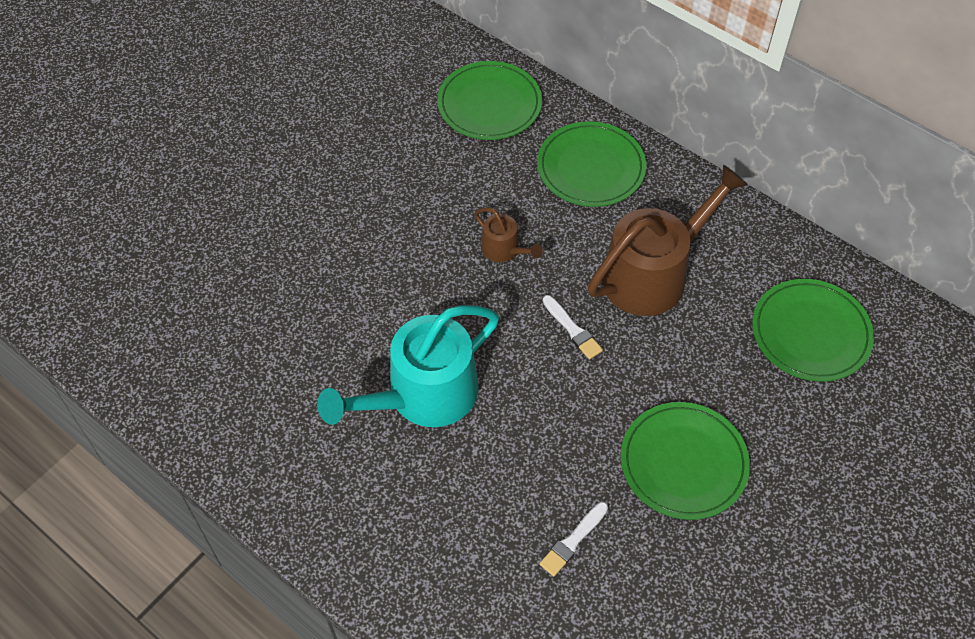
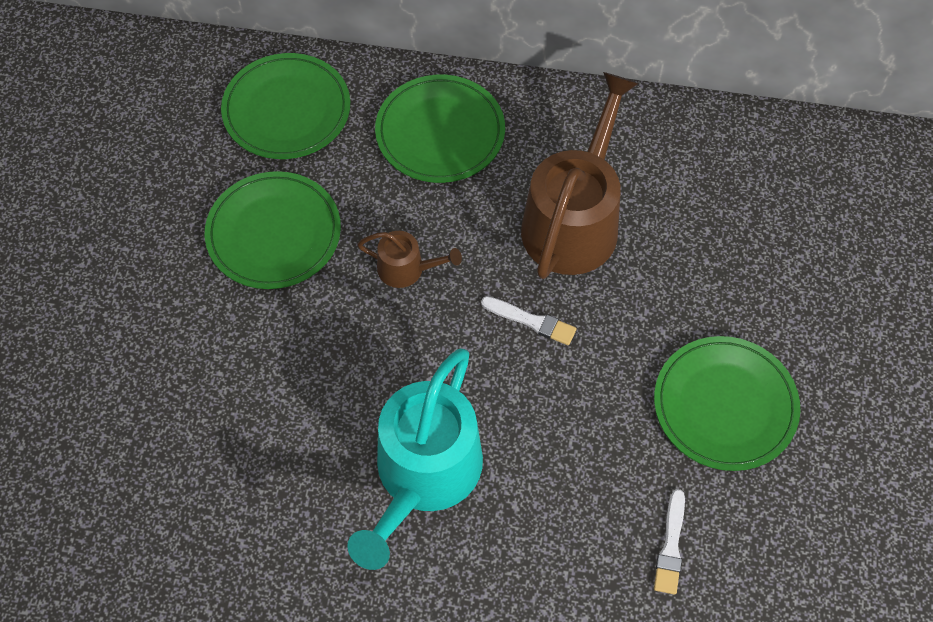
camera: 30 degrees left, 5 degrees up
(810, 333) = (761, 206): green plate -> green plate (274, 233)

